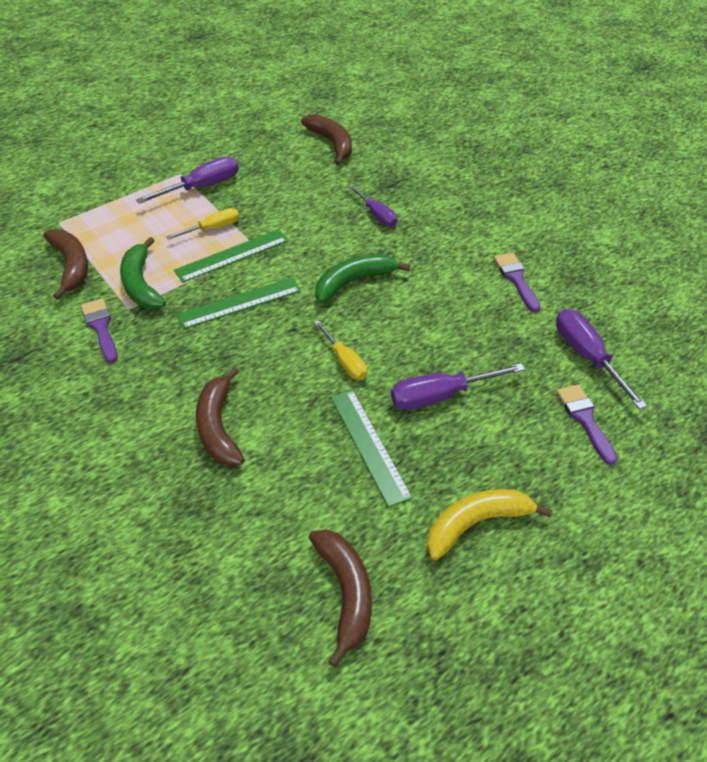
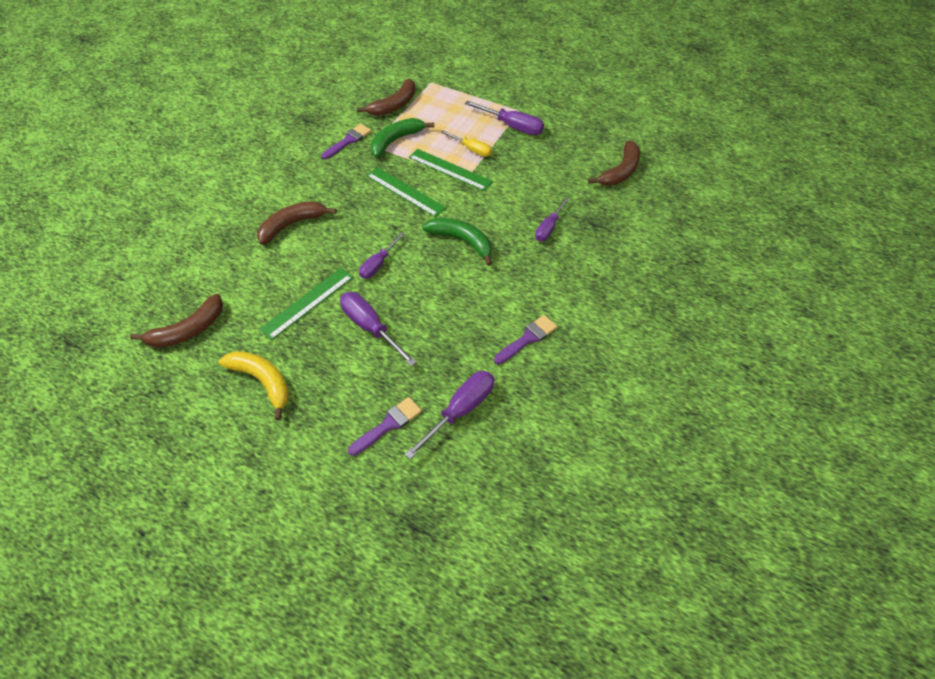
camera: 65 degrees right, 5 degrees up
(345, 361) = (378, 264): yellow screwdriver -> purple screwdriver

